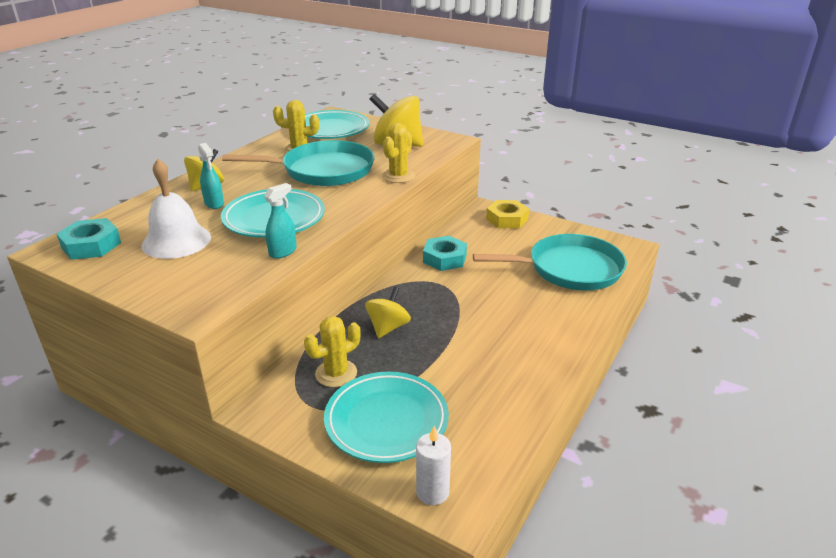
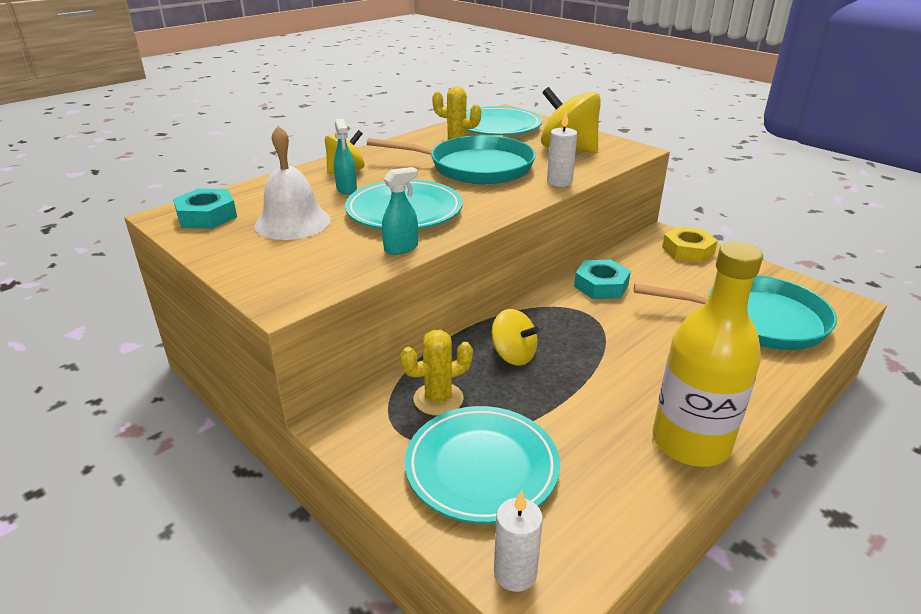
camera: 15 degrees right, 0 degrees up
(388, 327) = (513, 355): yellow spinning top -> yellow spinning top turned 90 degrees clockwise
(398, 176) = (559, 182): yellow cactus -> white candle
(539, 372) = (690, 442): none -> yellow bottle

